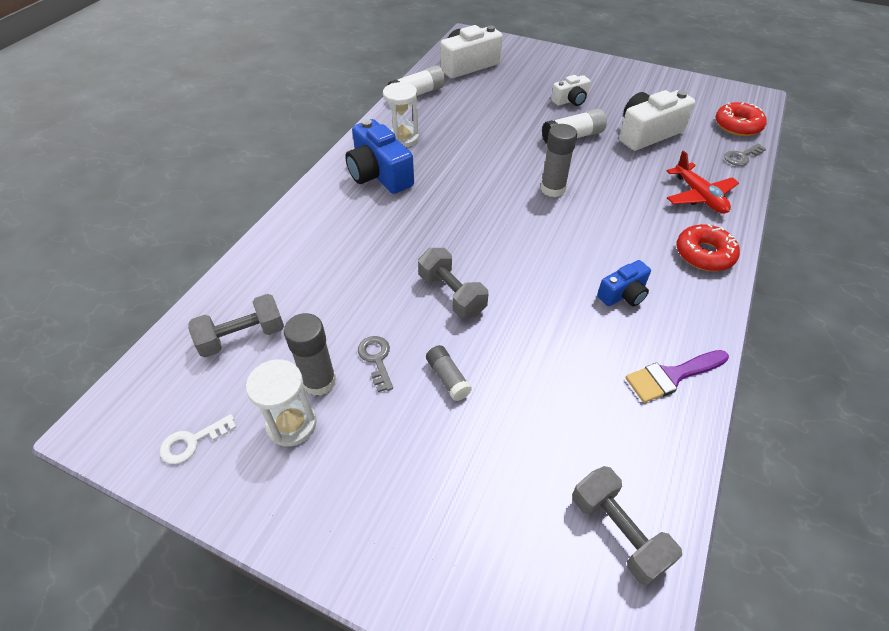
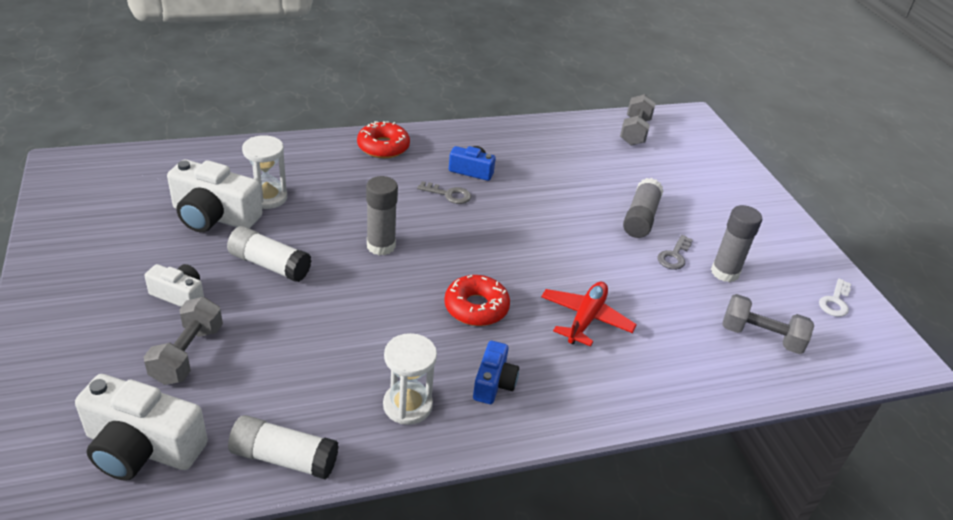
camera: 135 degrees left, 10 degrees down
(192, 442) = (835, 302): white key -> white key turned 105 degrees clockwise
(291, 424) = (762, 266): white hourglass -> white hourglass (267, 197)
(379, 174) = (493, 383): blue camera -> blue camera, size x0.56
(448, 378) = (640, 218): grey glue stick -> grey glue stick, size x1.57
(452, 294) = (576, 248): grey dumbbell -> grey dumbbell (188, 354)
(672, 376) = (518, 137): purple brush -> none
(699, 196) = (304, 163): red plane -> red plane (585, 319)
(737, 126) = (145, 165): red donut -> red donut (476, 307)
(741, 157) = (210, 153): grey key -> grey key (449, 194)

